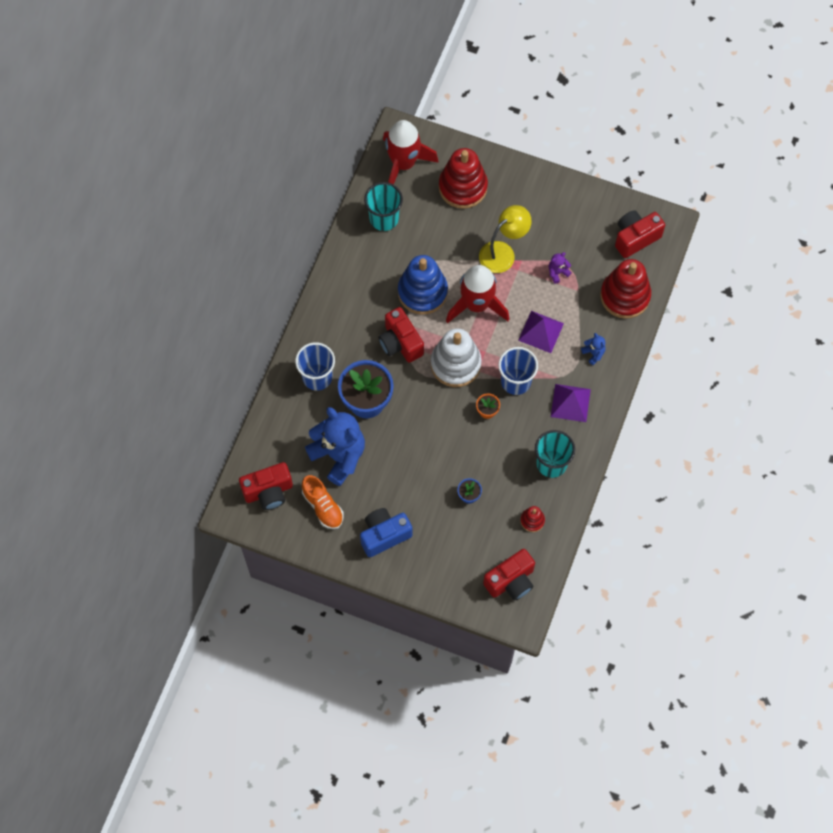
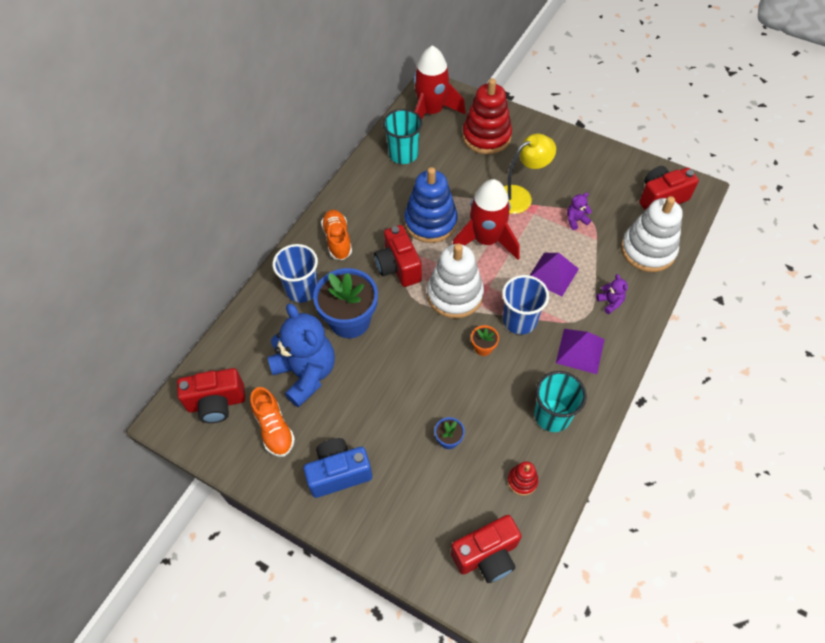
camera: 10 degrees right, 10 degrees down
(339, 322) = (337, 240): none -> orange shoe
(593, 353) = (610, 302): blue teddy bear -> purple teddy bear
(625, 296) = (648, 250): red stacking toy -> white stacking toy

